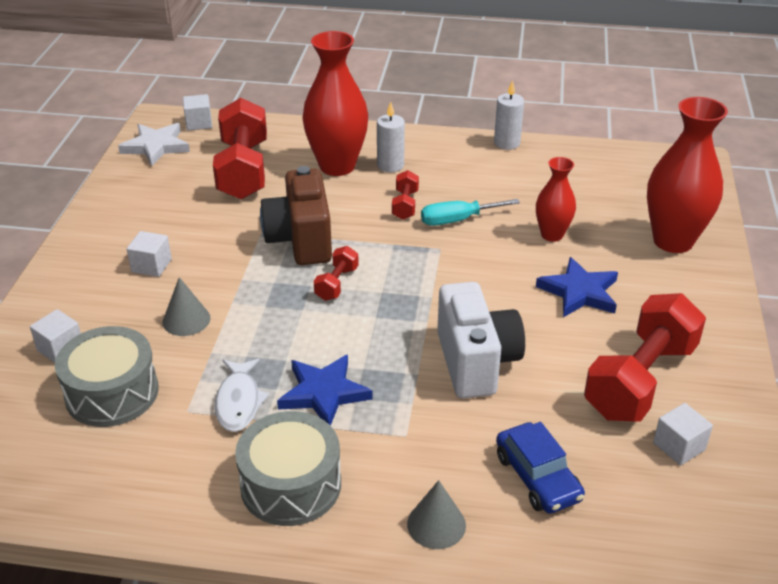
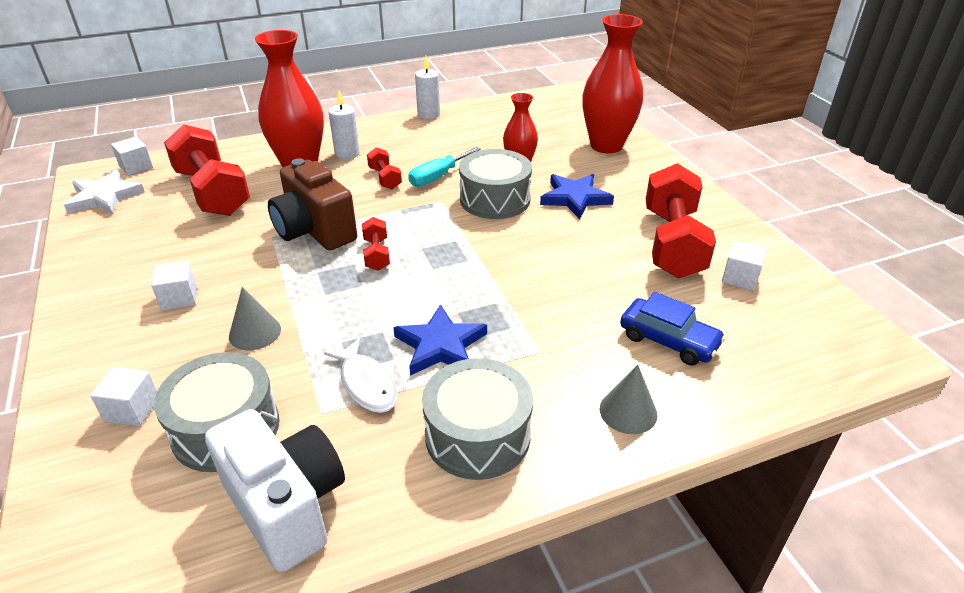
camera: 30 degrees left, 0 degrees up
(476, 362) = (545, 274): white camera -> white camera (287, 507)
(494, 265) = (495, 199): none -> grey drum

